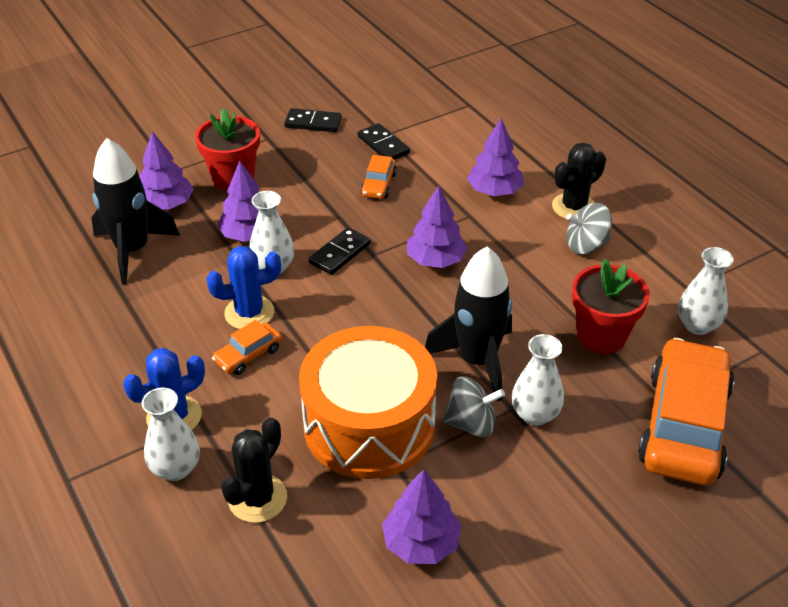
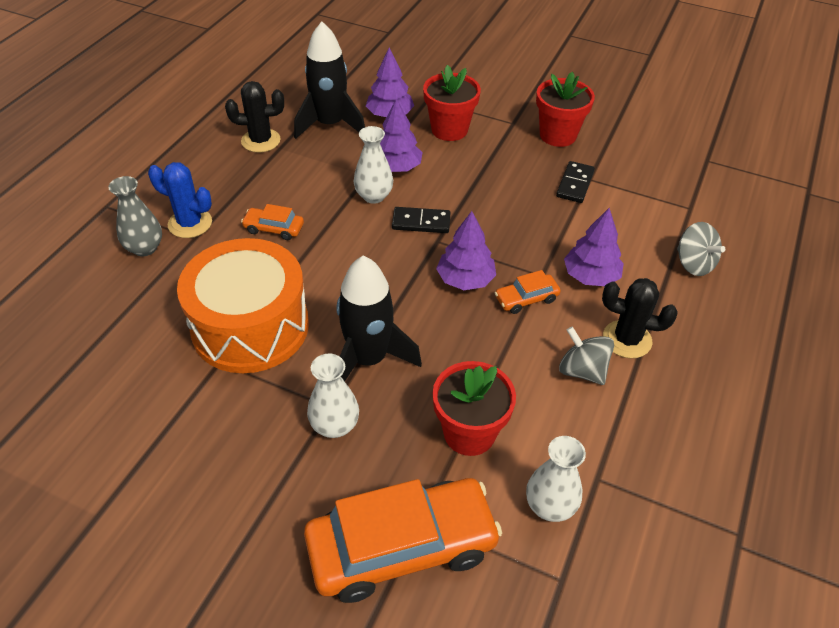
camera: 55 degrees right, 5 degrees up
(176, 468) = (145, 248): white vase -> grey vase
(249, 313) = (316, 208): blue cactus -> none
(257, 498) = (142, 301): black cactus -> black cactus (261, 141)
(313, 123) = (558, 135): black domino -> red flower pot
(378, 184) = (523, 204): orange car -> orange car (526, 299)
(421, 543) = (151, 412): purple tree -> none
(471, 423) = (294, 387): grey spinning top -> grey spinning top (693, 264)

